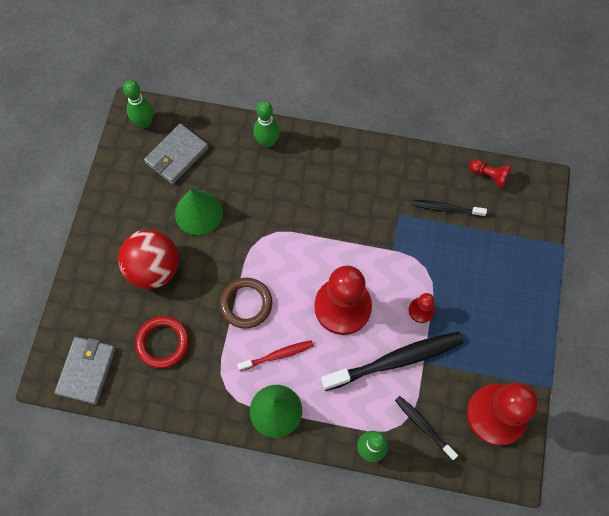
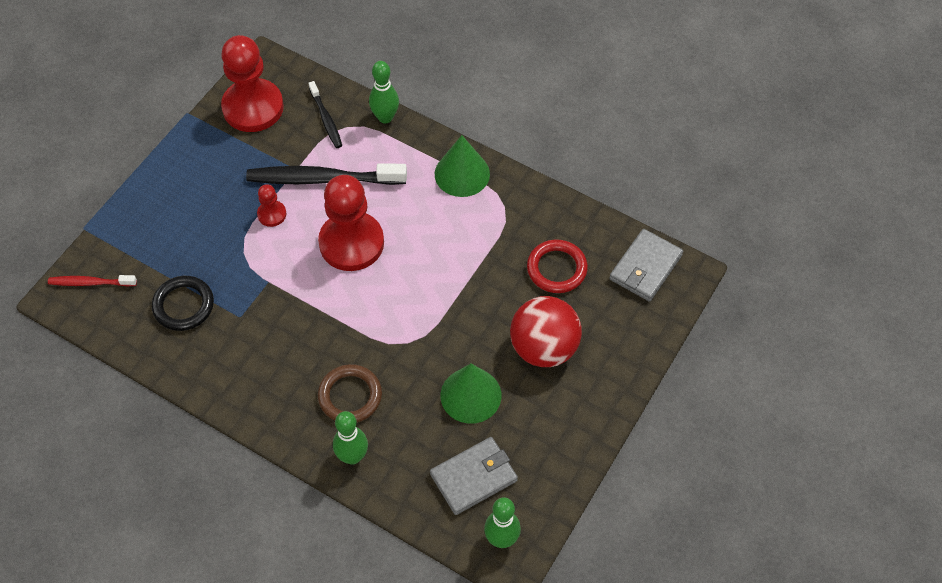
camera: 160 degrees left, 10 degrees down
(246, 304) = (453, 278): brown ring -> brown ring (350, 396)
(277, 355) = (440, 220): red toothbrush -> red toothbrush (90, 283)
(446, 208) = (183, 305): black toothbrush -> black ring
(489, 176) = (112, 325): red pawn -> none

